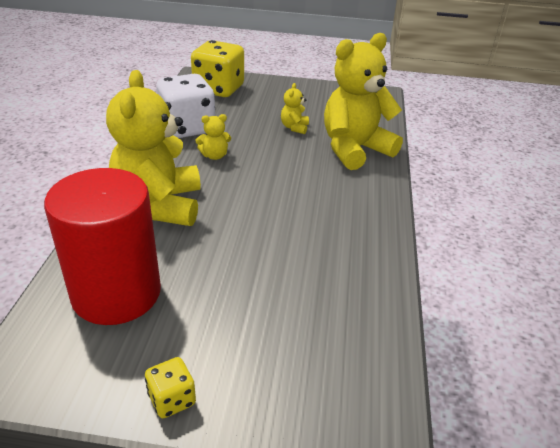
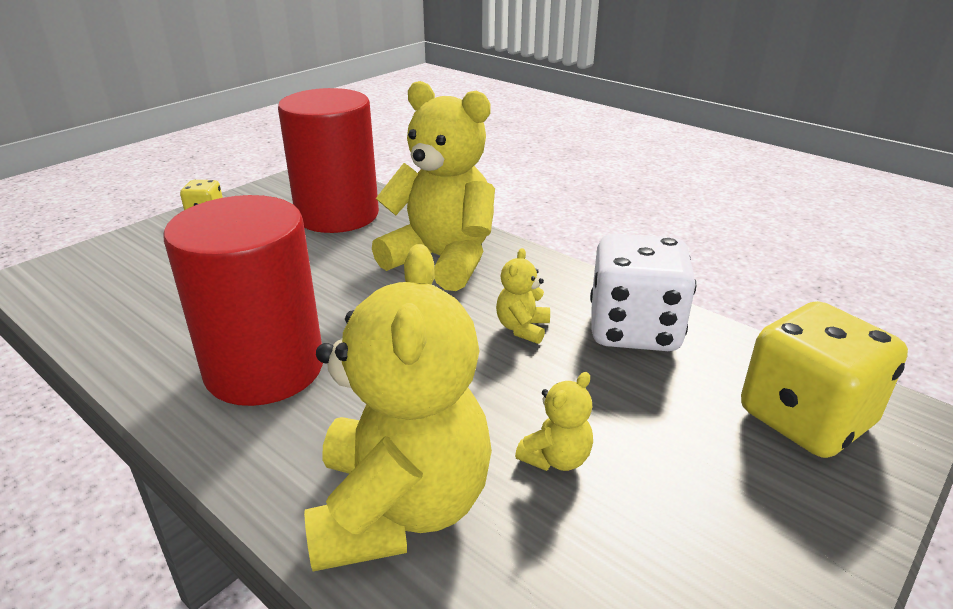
camera: 125 degrees right, 5 degrees down
(294, 127) = (556, 458): yellow teddy bear -> yellow teddy bear turned 90 degrees clockwise
(329, 219) = (265, 368): none -> red cylinder

